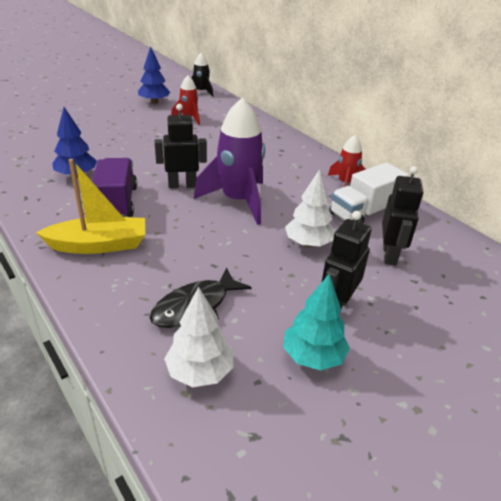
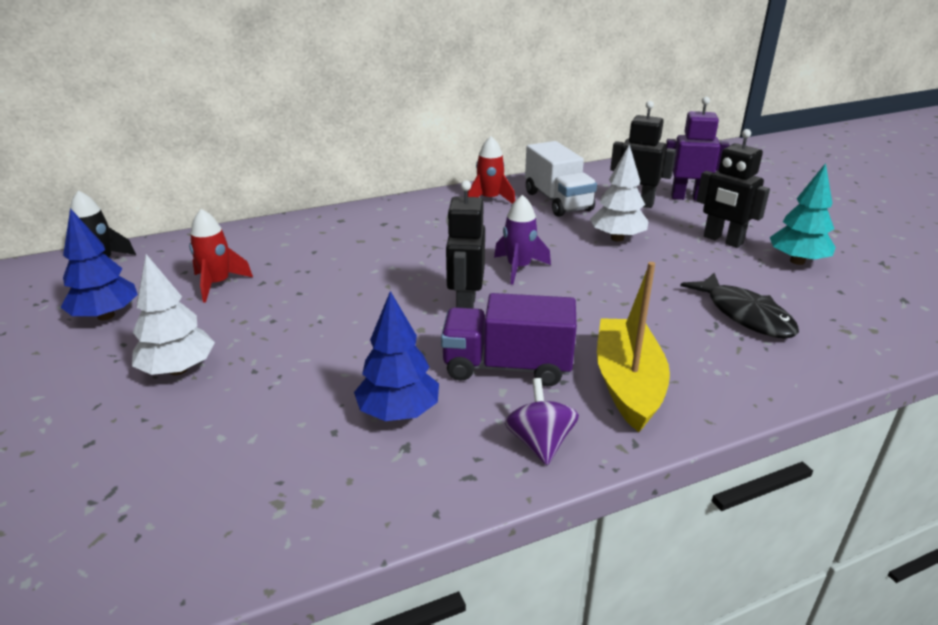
camera: 75 degrees left, 5 degrees down
(47, 215) = (540, 443): none -> purple spinning top
(200, 372) = (843, 319): white tree -> white tree (178, 370)
(238, 201) = (519, 268): purple rocket -> purple rocket, size x0.54
(429, 289) = (688, 197): none -> purple robot

